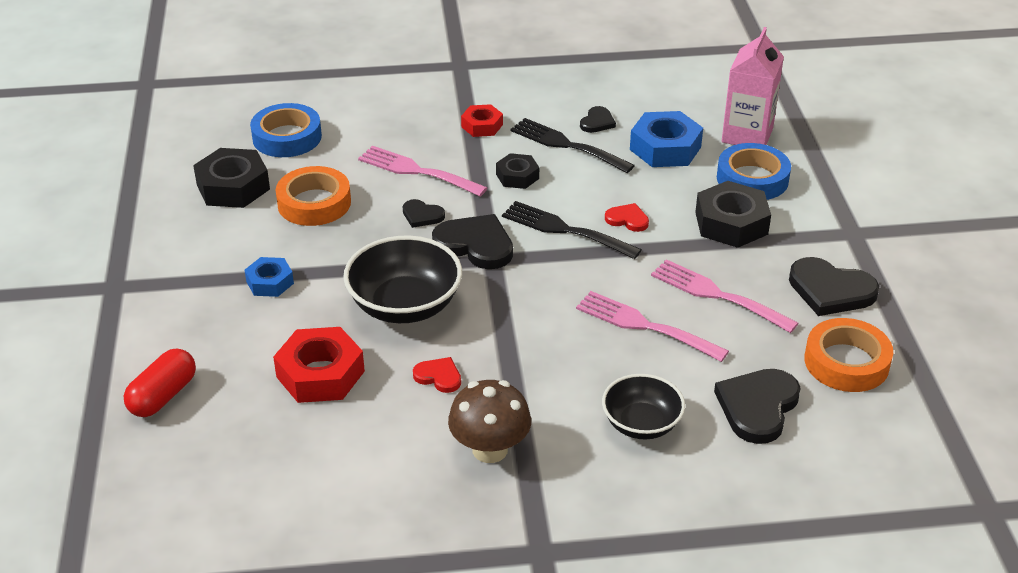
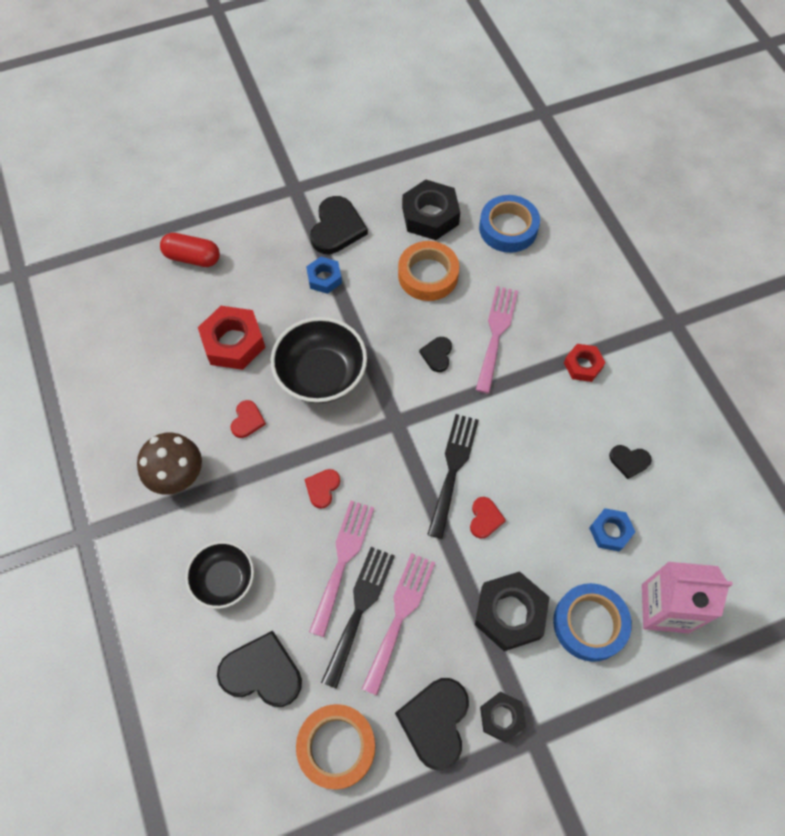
camera: 75 degrees right, 25 degrees up
(475, 245) = (411, 404): black heart -> black heart (337, 228)
(517, 176) = (517, 413): black nut -> black nut (501, 717)
(552, 327) = (322, 488): none -> red heart
(566, 145) = (580, 442): black fork -> black fork (359, 609)
(665, 148) = (610, 531): blue nut -> blue nut, size x0.59

